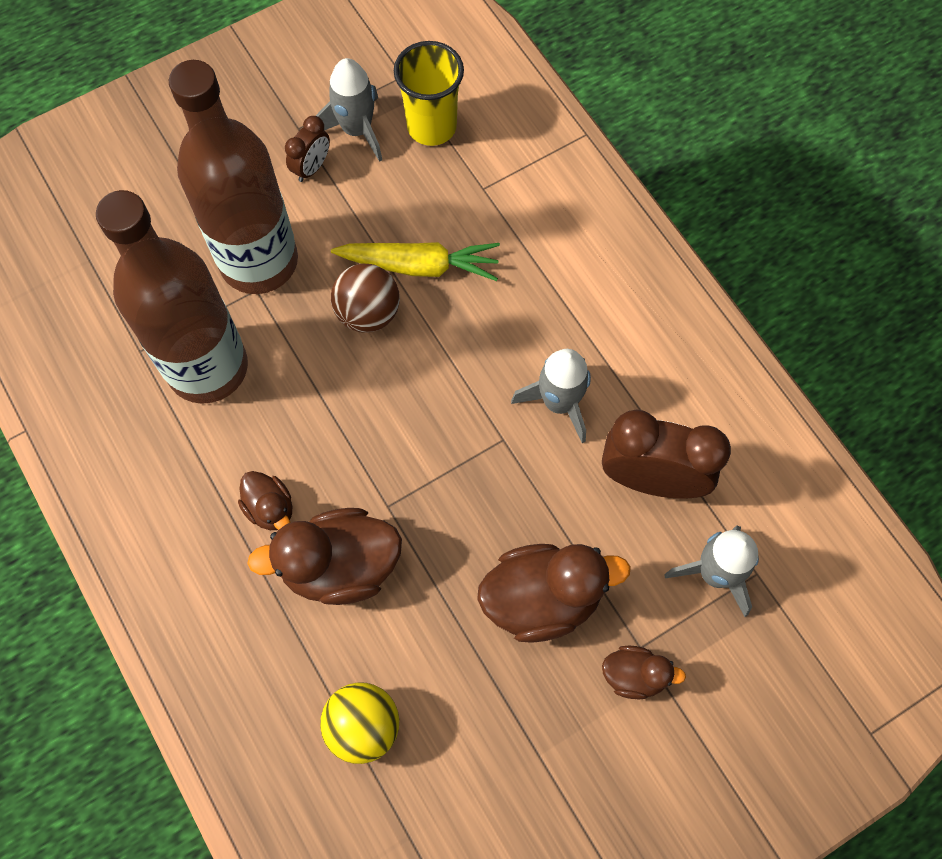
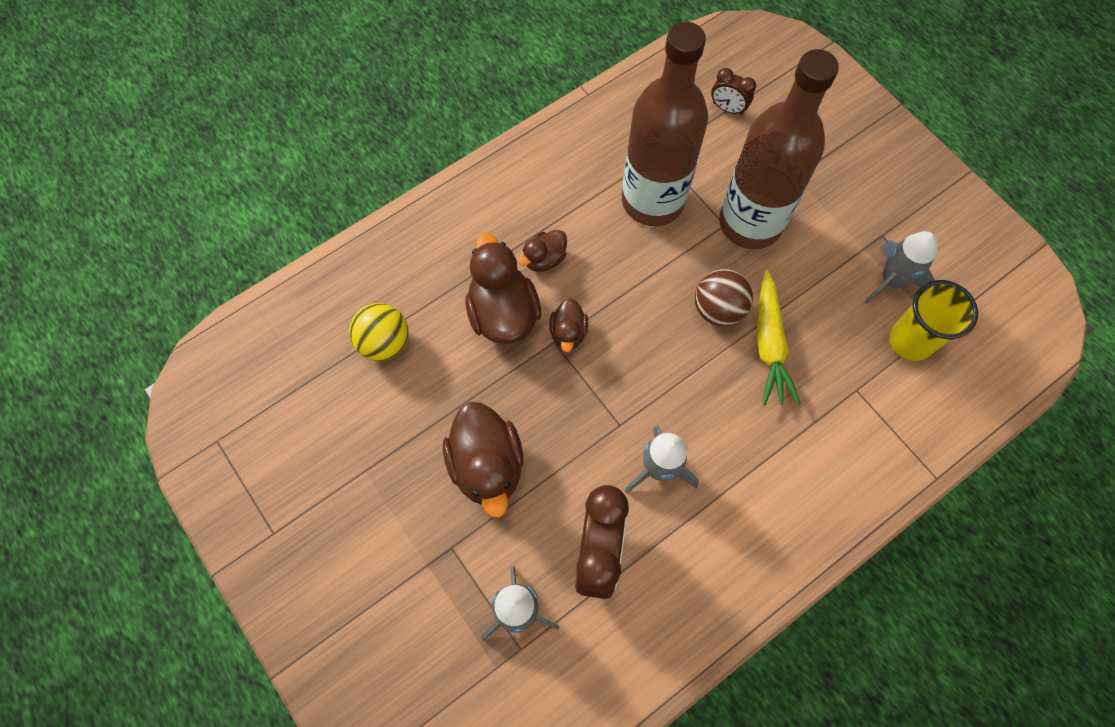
camera: 85 degrees right, 0 degrees up
(312, 168) = (846, 250): brown clock -> brown clock (727, 108)
(634, 675) = (428, 543): brown duck -> brown duck (568, 333)

